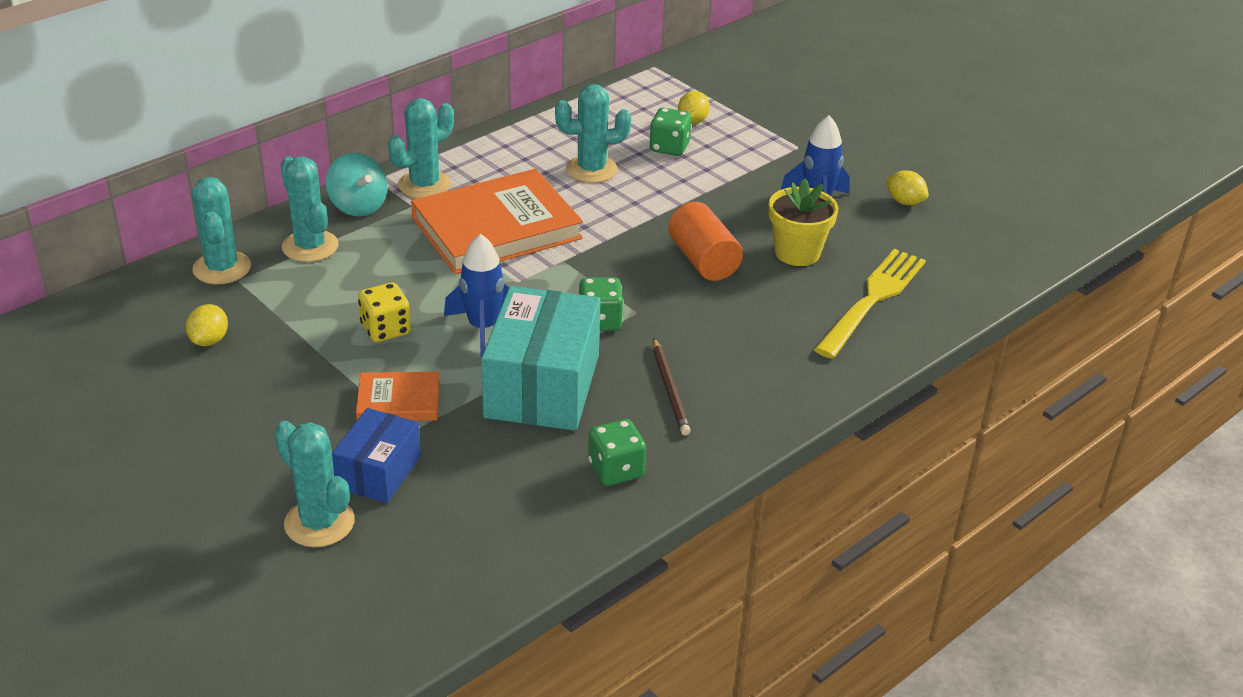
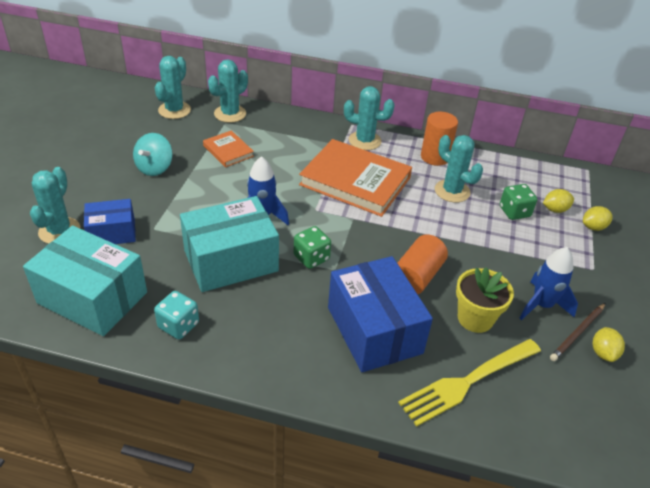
camera: 55 degrees right, 5 degrees up
(209, 340) = (172, 135): yellow lemon -> yellow lemon (593, 227)
(310, 246) = (273, 130): turquoise cactus -> turquoise cactus (174, 110)
(358, 206) = (322, 129): turquoise spinning top -> turquoise spinning top (155, 168)
(386, 329) = (229, 183): yellow dice -> none
(398, 401) = (175, 214): orange book -> orange book (228, 151)
(495, 529) = (93, 297): none -> turquoise box
(517, 150) = (435, 157): none -> orange cylinder
(616, 470) = (178, 325): green dice -> turquoise dice
(670, 389) = (274, 316): brown pencil -> brown pencil (577, 333)
(754, 326) = (374, 330): none -> blue box
(873, 299) = (467, 382): yellow fork -> yellow fork turned 150 degrees clockwise

